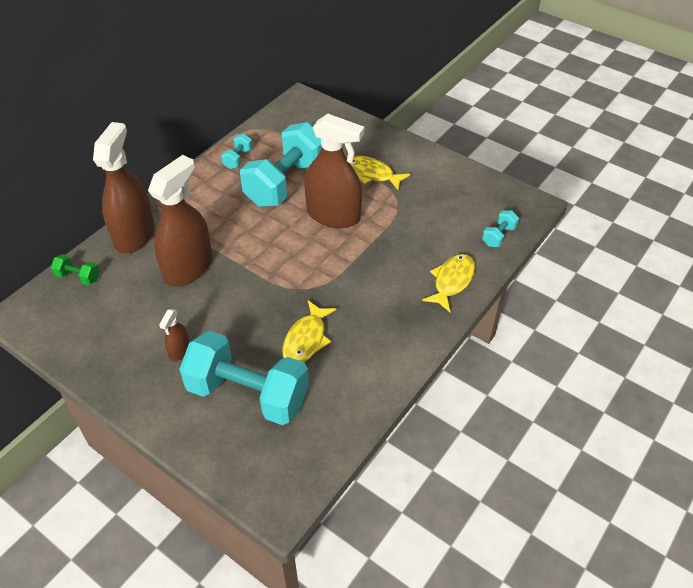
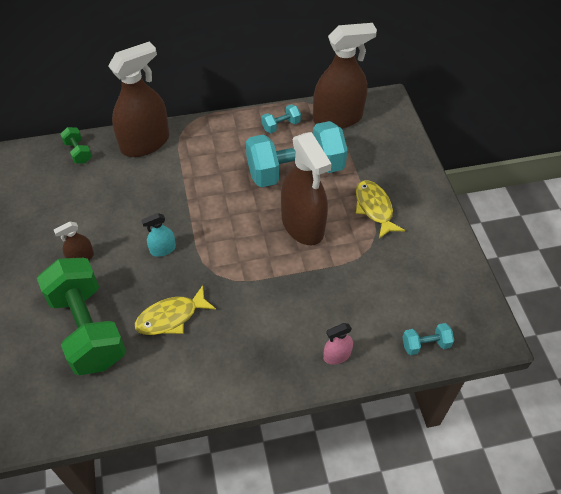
camera: 40 degrees right, 5 degrees up
(188, 268) = (152, 195): brown spray bottle -> brown spray bottle (337, 118)
(243, 299) = (163, 249): none -> turquoise spray bottle
(248, 394) = (87, 329): turquoise dumbbell -> green dumbbell
(452, 281) = (337, 355): yellow fish -> pink spray bottle

